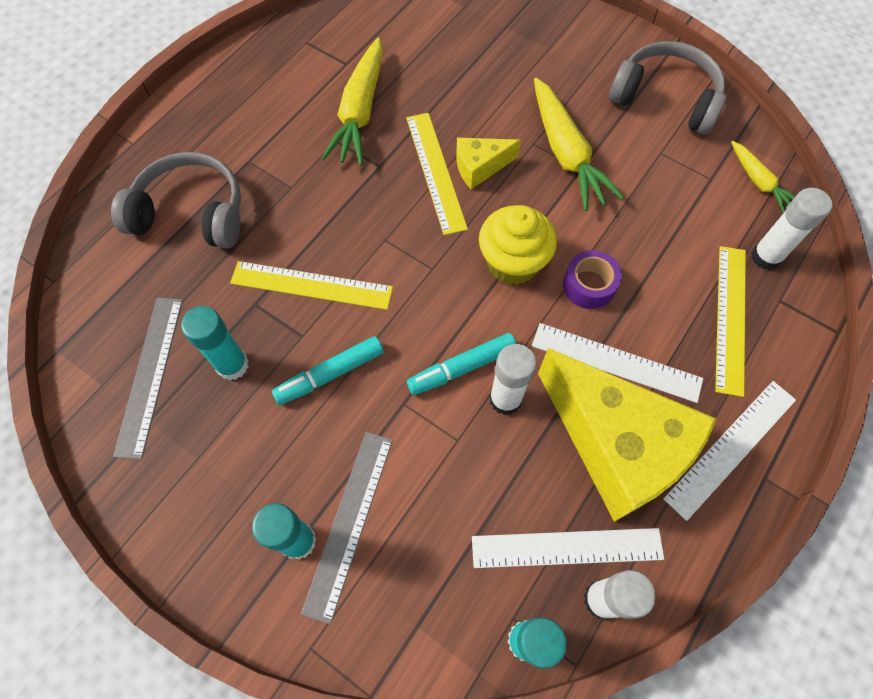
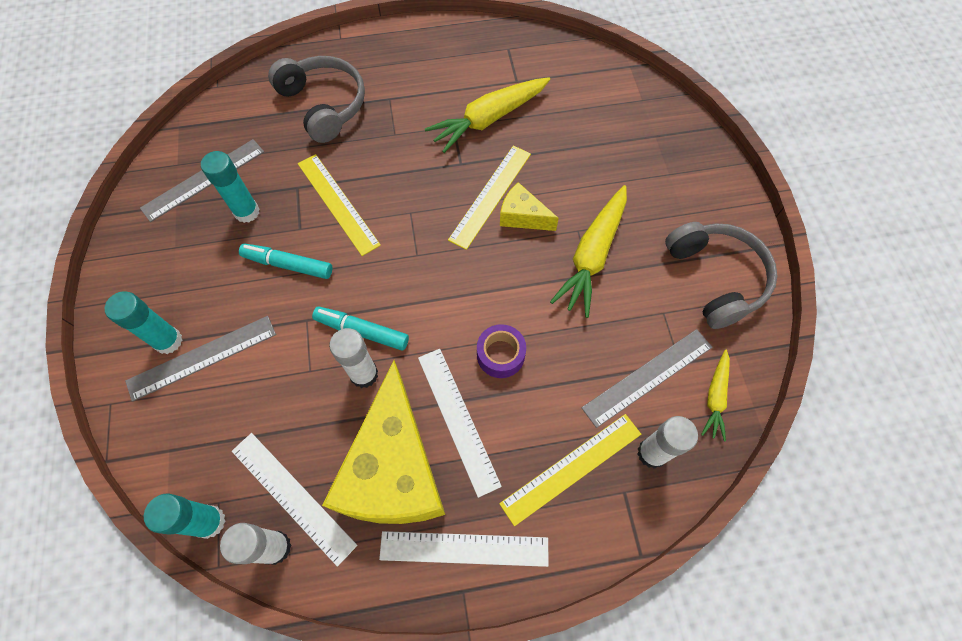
camera: 45 degrees right, 0 degrees up
(513, 263) = (469, 296): yellow cupcake -> none
(703, 207) = (647, 377): none -> grey ruler

